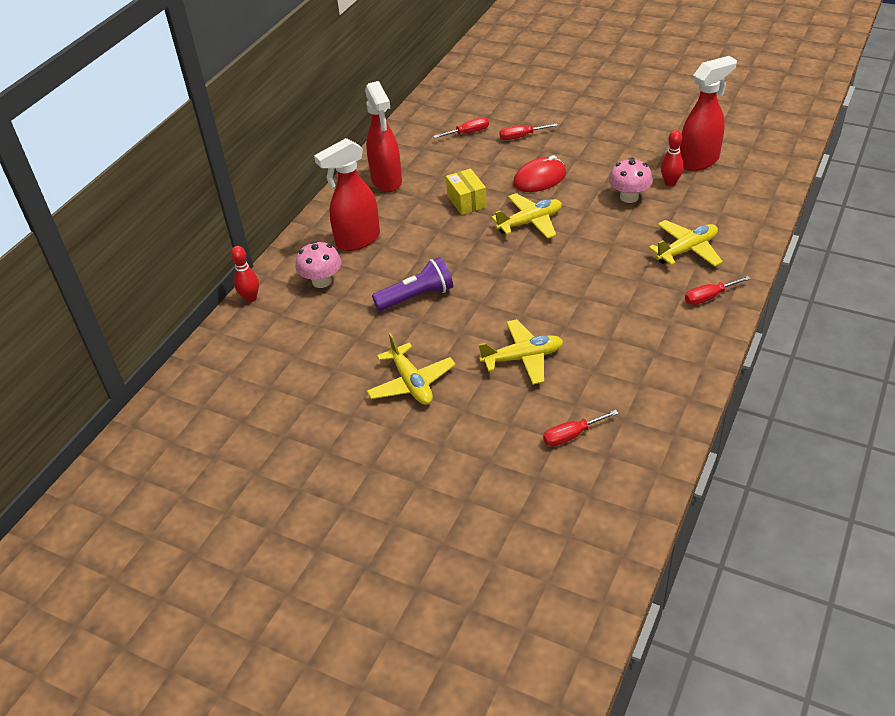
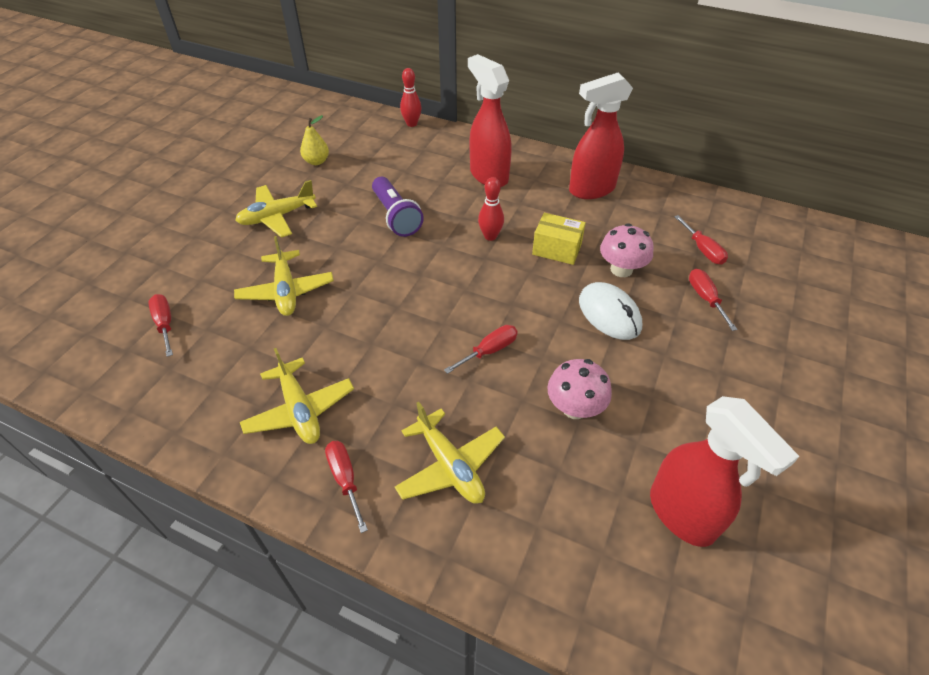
camera: 85 degrees right, 5 degrees up
(312, 367) = (317, 161): none -> yellow pear
(321, 281) = (429, 159): pink mushroom -> pink mushroom (621, 269)
(466, 201) = (557, 249): yellow box -> yellow box turned 45 degrees clockwise
(530, 222) = (516, 302): yellow plane -> yellow plane (300, 410)
(539, 179) = (609, 314): red mouse -> white mouse
(582, 235) = (489, 351): none -> red screwdriver
(670, 183) = (615, 464): red bowling pin -> red bowling pin (490, 236)

